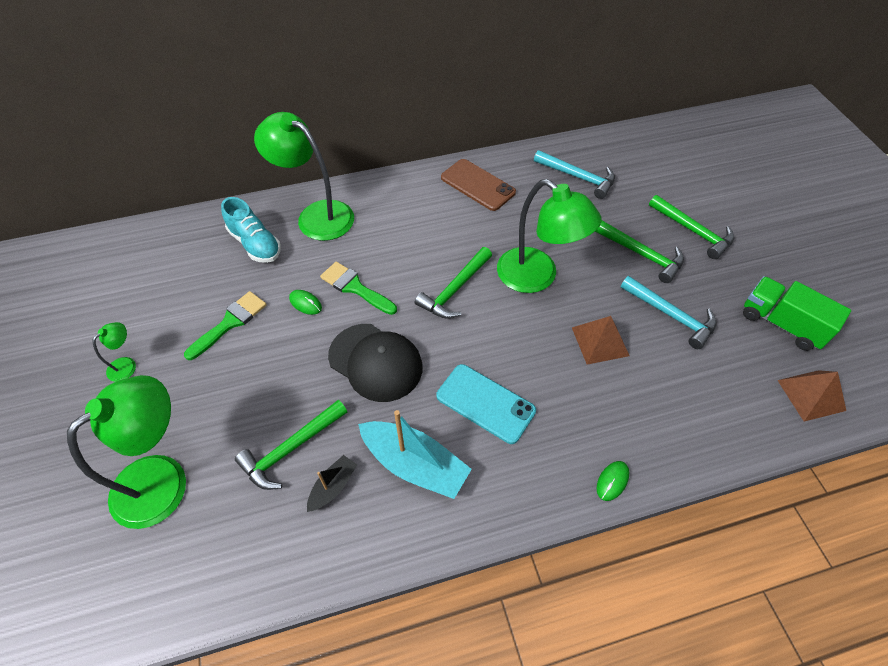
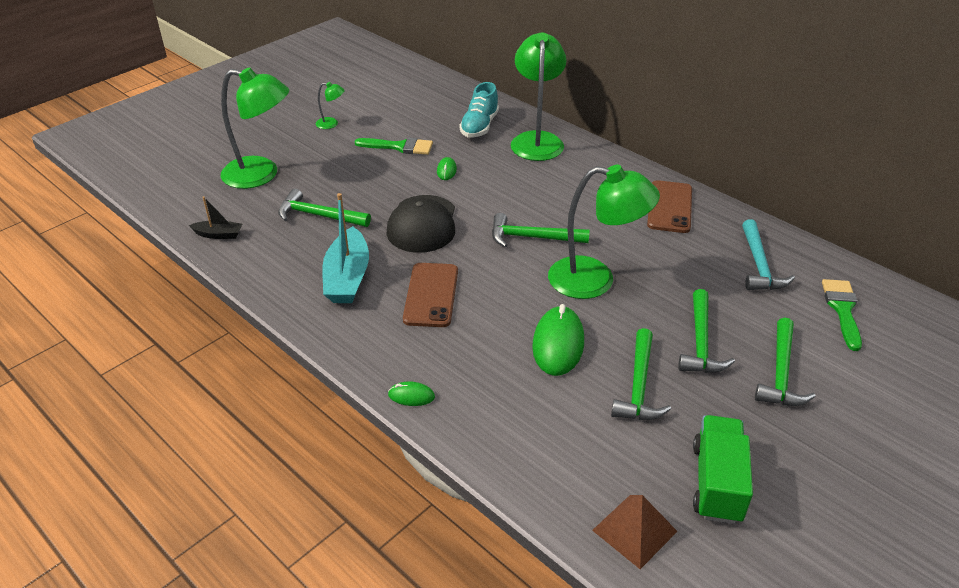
camera: 60 degrees right, 15 degrees down
(333, 487) = (302, 246): black boat -> black boat (218, 234)
(355, 287) = (484, 187): green brush -> green brush (842, 309)
(485, 403) = (431, 295): turquoise phone -> brown phone
(537, 277) = (595, 280): green lamp -> green lamp turned 90 degrees counterclockwise
(600, 341) = (558, 344): brown pyramid -> green mouse
(671, 315) = (638, 386): turquoise hammer -> green hammer

